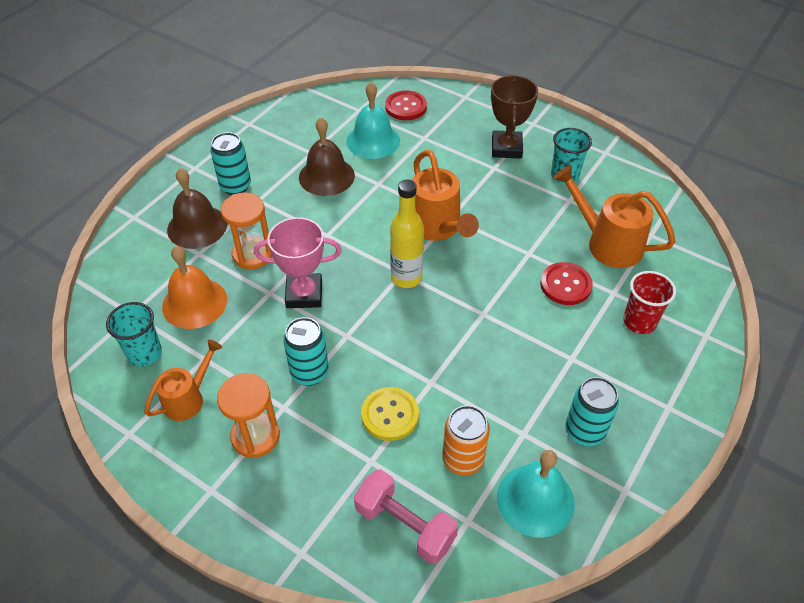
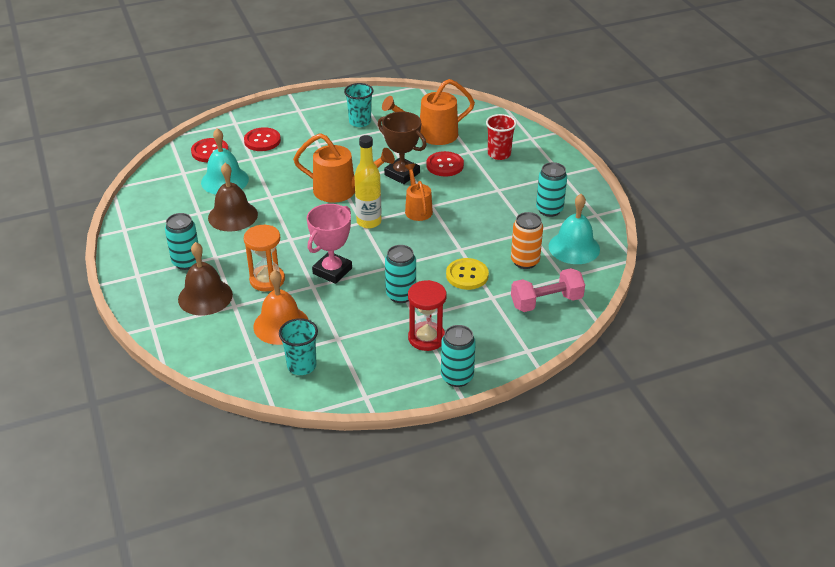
camera: 55 degrees left, 10 degrees down
(188, 398) = (365, 358): orange watering can -> orange watering can (417, 209)
(208, 503) = (457, 377): none -> turquoise can
(255, 436) = (426, 338): orange hourglass -> red hourglass
(457, 129) = (262, 141): none -> red button
(506, 148) = (307, 131): brown trophy -> brown trophy (402, 174)

